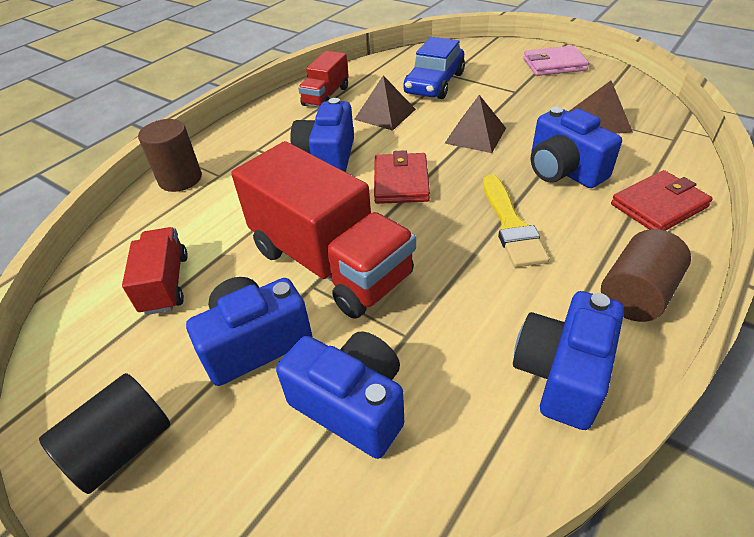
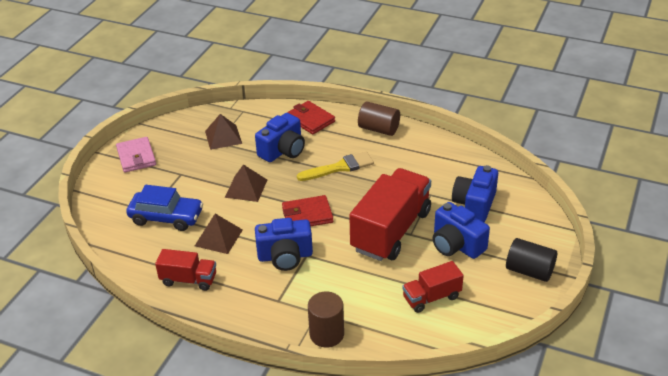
camera: 105 degrees left, 5 degrees down
(562, 374) = (432, 149): blue camera -> none

